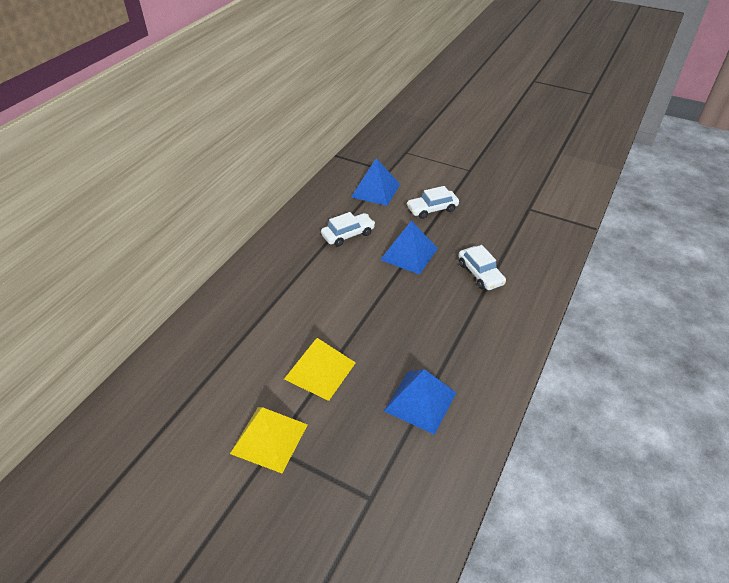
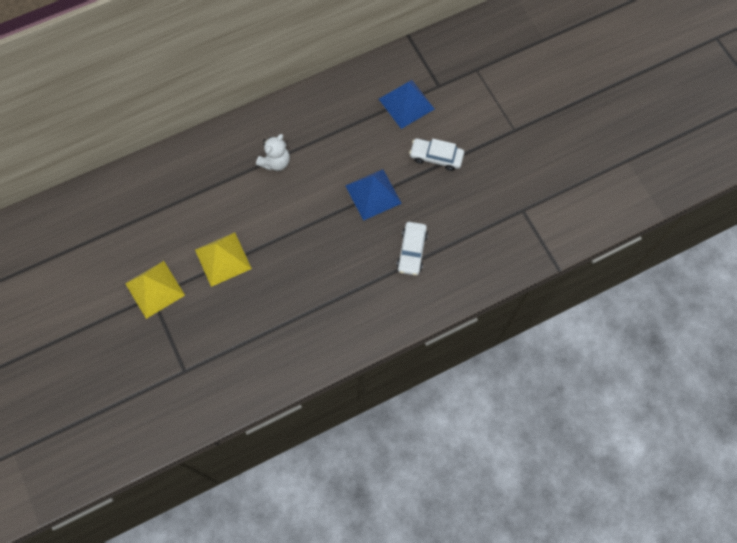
camera: 35 degrees right, 25 degrees up
(303, 274) = (275, 162): none -> white teddy bear
(348, 234) = (341, 142): white car -> none
(420, 401) = (269, 329): blue pyramid -> none

